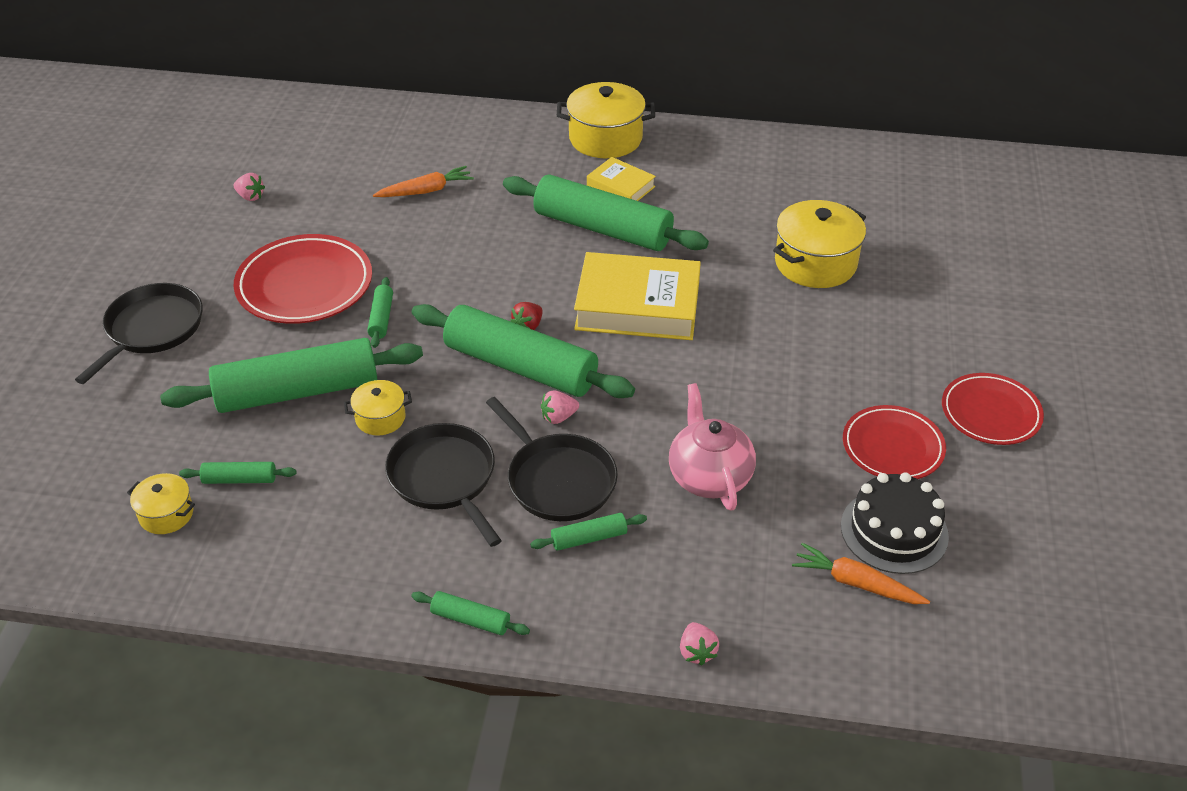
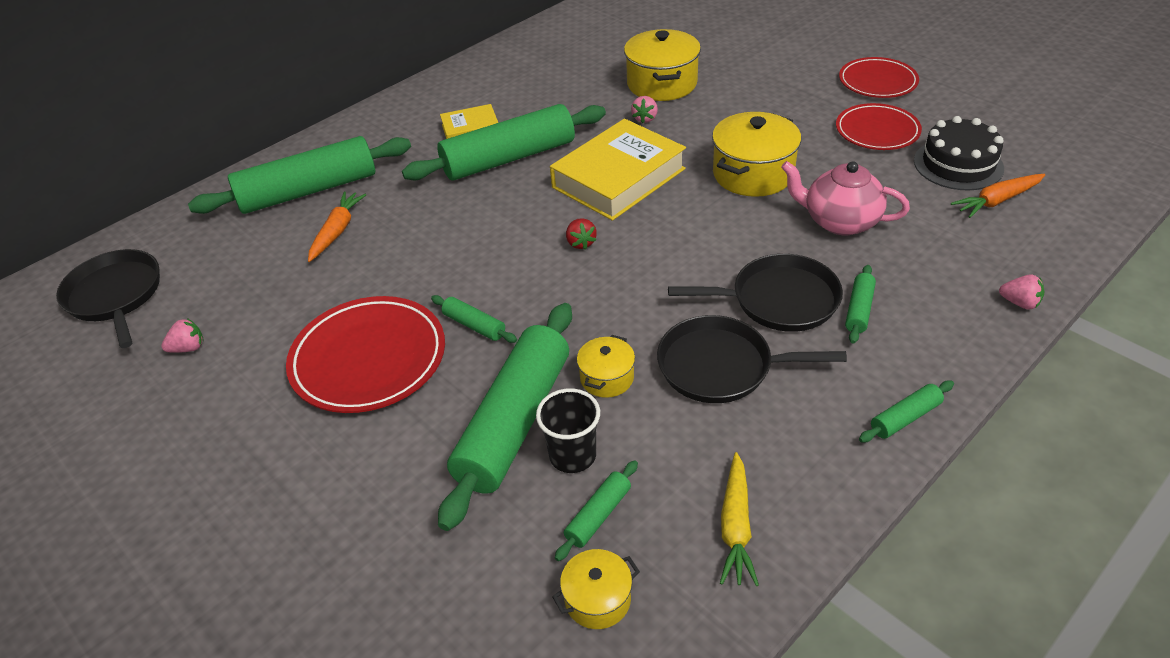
camera: 50 degrees left, 0 degrees up
(152, 329) = (297, 505): black pan -> black pan (115, 296)
(279, 560) = (736, 526): none -> yellow carrot
(287, 438) = (572, 455): none -> black cup
(521, 366) = (625, 266): green rolling pin -> green rolling pin (308, 190)
(558, 417) = (706, 270): pink strawberry -> pink strawberry (645, 118)
(605, 139) = (403, 113): yellow pot -> yellow pot (753, 174)

